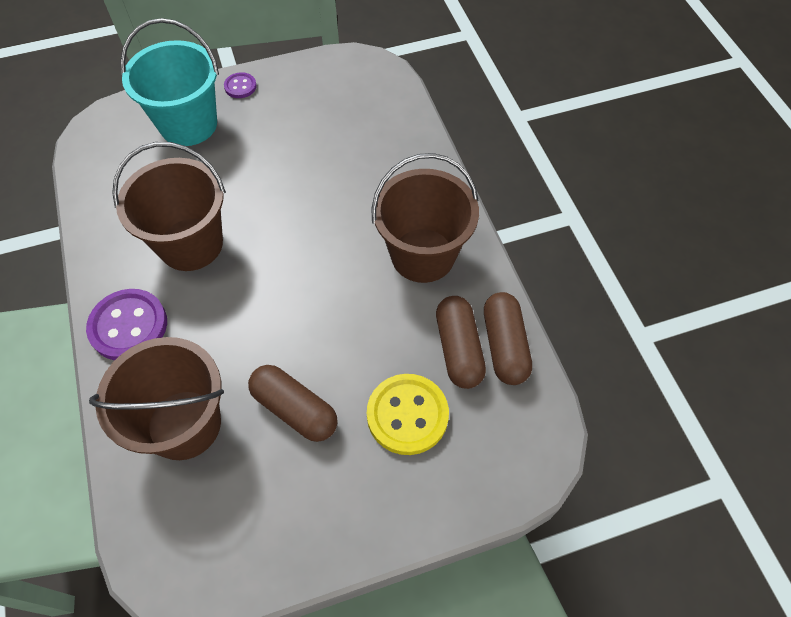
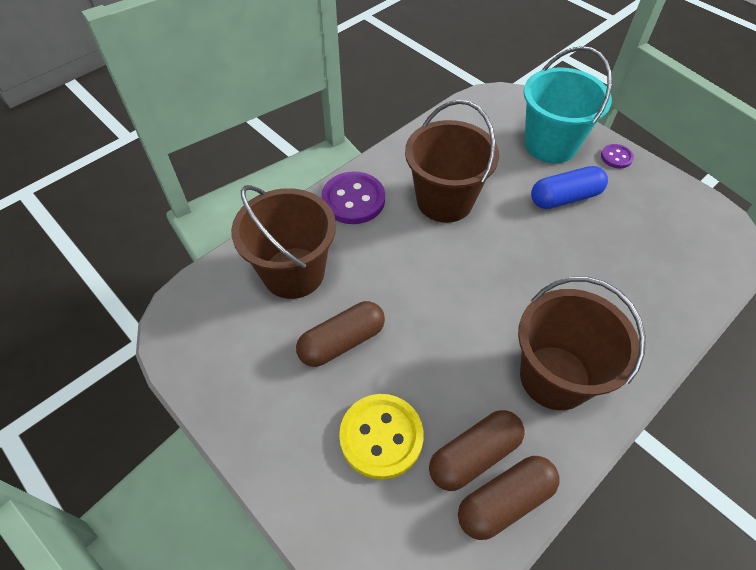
camera: 65 degrees right, 5 degrees down
(256, 148) = (565, 198): none -> blue capsule
(294, 409) = (342, 342): brown capsule -> brown capsule turned 45 degrees clockwise

